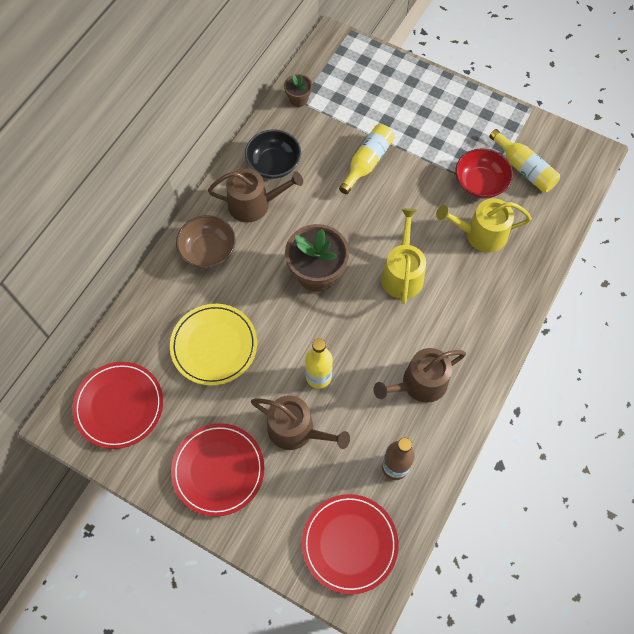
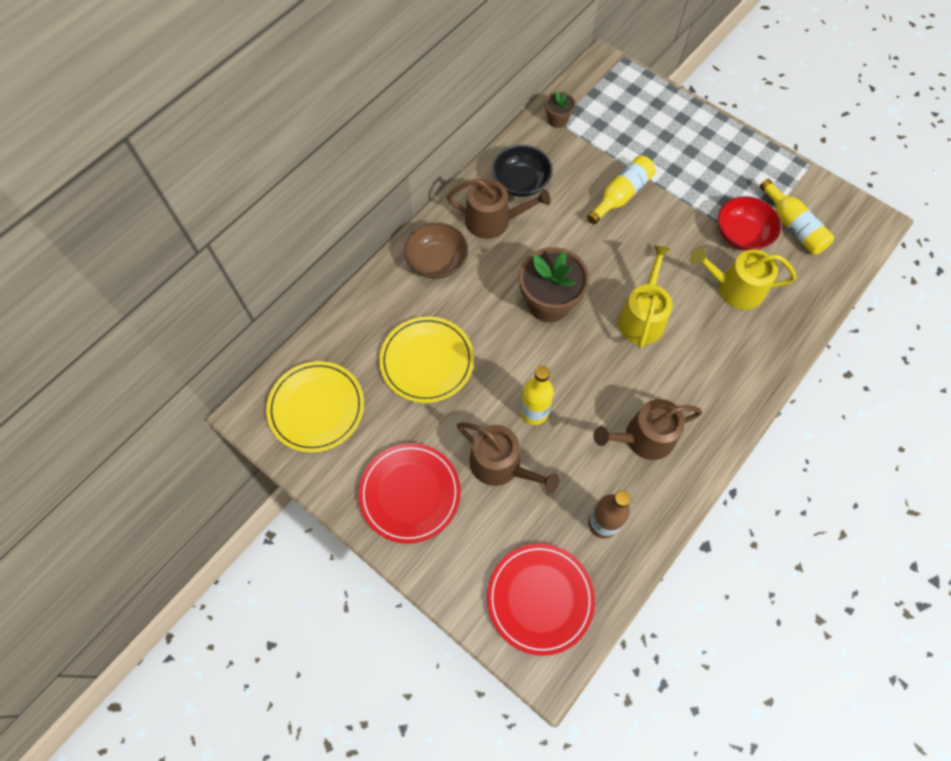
camera: 10 degrees right, 0 degrees up
(119, 406) = (316, 408): red plate -> yellow plate

